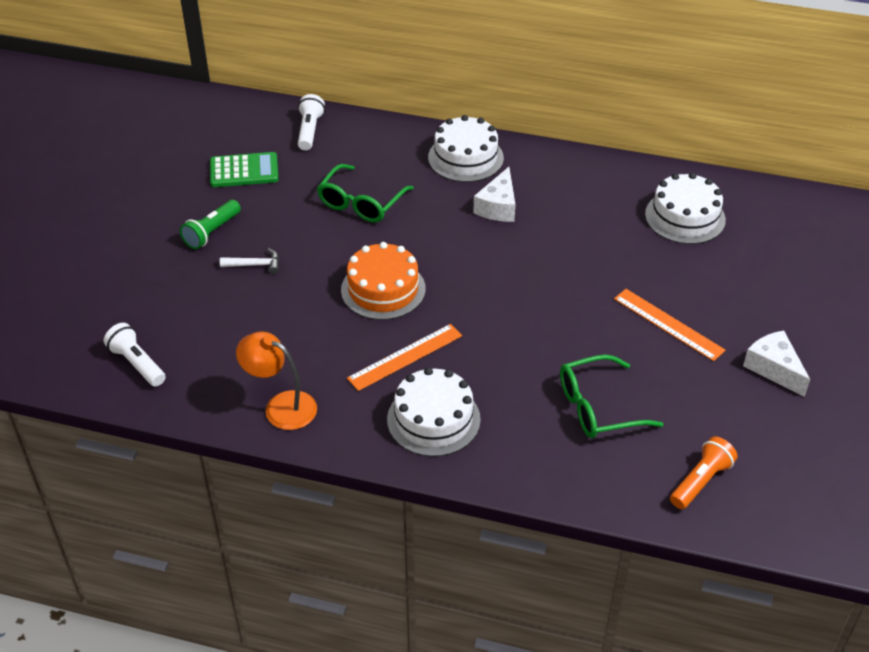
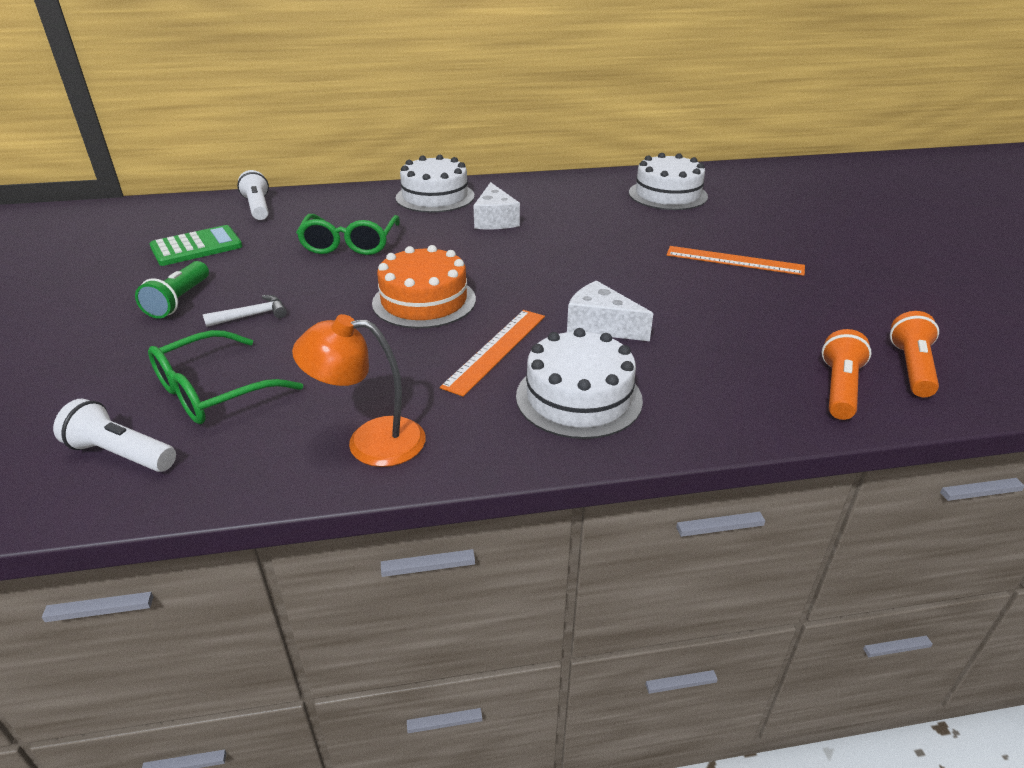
camera: 25 degrees left, 10 degrees down
(599, 407) = (743, 336): green glasses -> green glasses (215, 391)
(625, 478) = (839, 388): none -> orange flashlight
(774, 368) = (859, 267): white cheese -> white cheese (601, 325)

